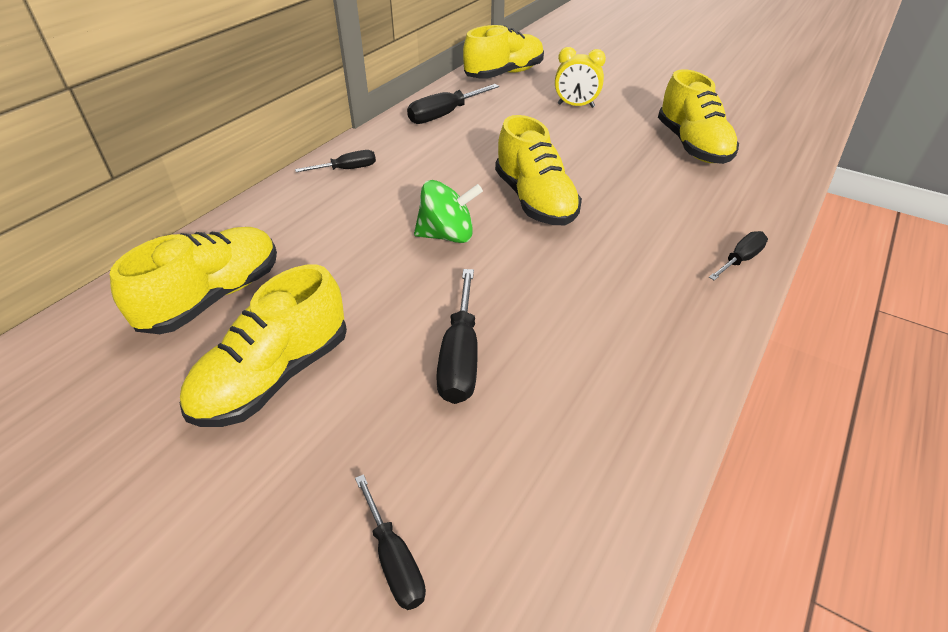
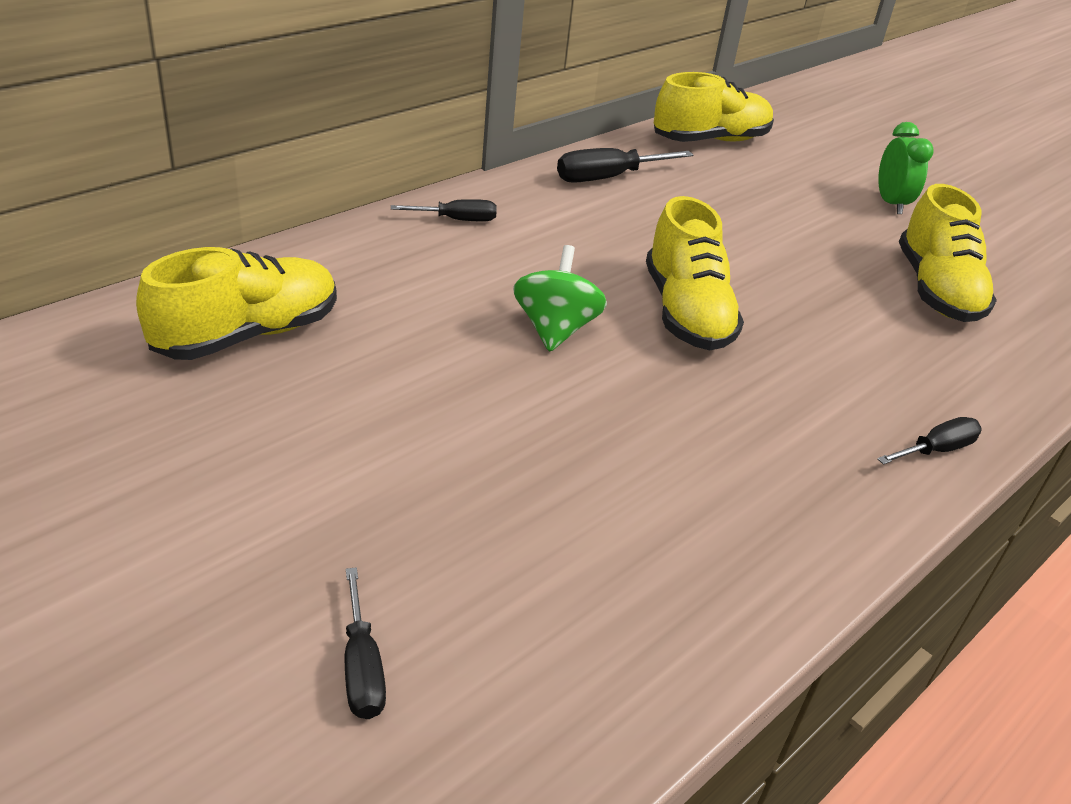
camera: 10 degrees right, 5 degrees down
(274, 376) = (290, 440): yellow shoe -> none
(447, 235) = (555, 329): green spinning top -> green spinning top turned 90 degrees counterclockwise
(460, 357) = (518, 474): black screwdriver -> none
(575, 106) = (793, 203): yellow clock -> none
(638, 92) = (891, 203): none -> green clock

